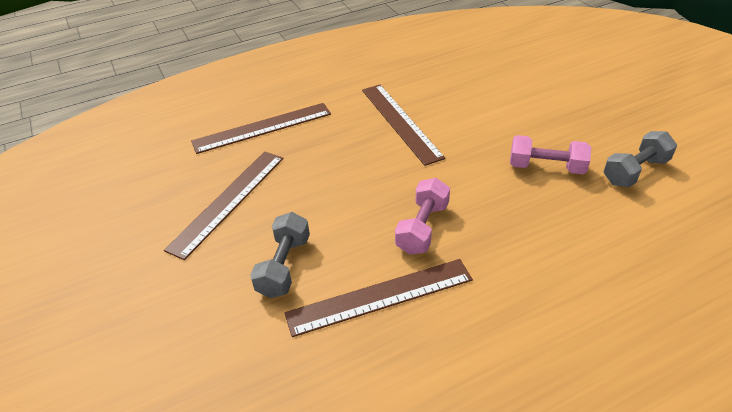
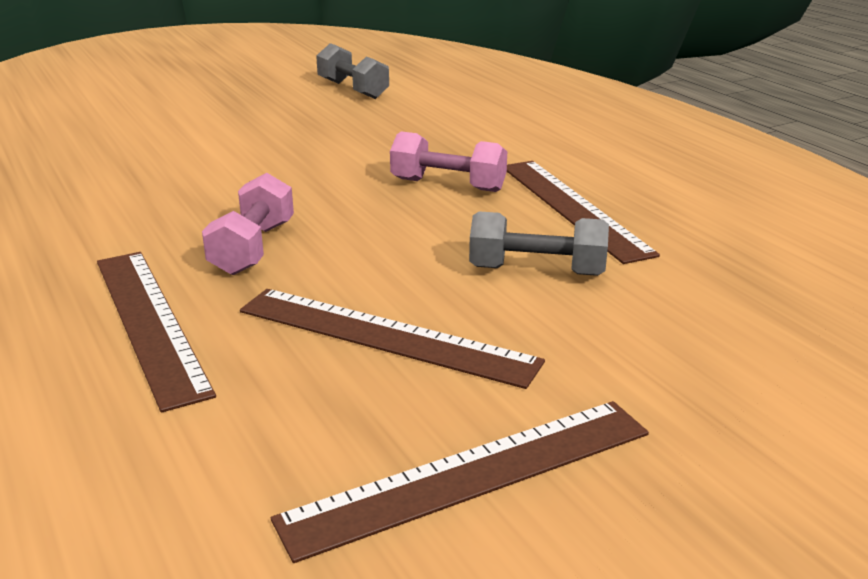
camera: 95 degrees left, 15 degrees down
(400, 122) = (198, 198): brown ruler -> brown ruler (470, 475)
(546, 167) = (337, 122): pink dumbbell -> pink dumbbell (253, 248)

